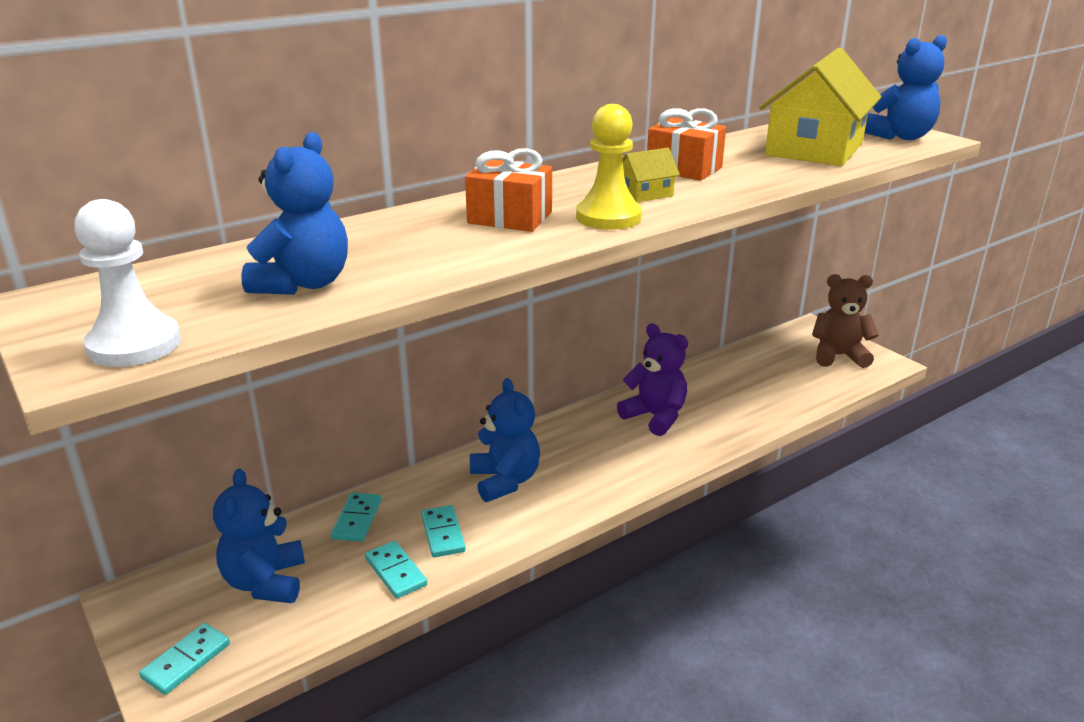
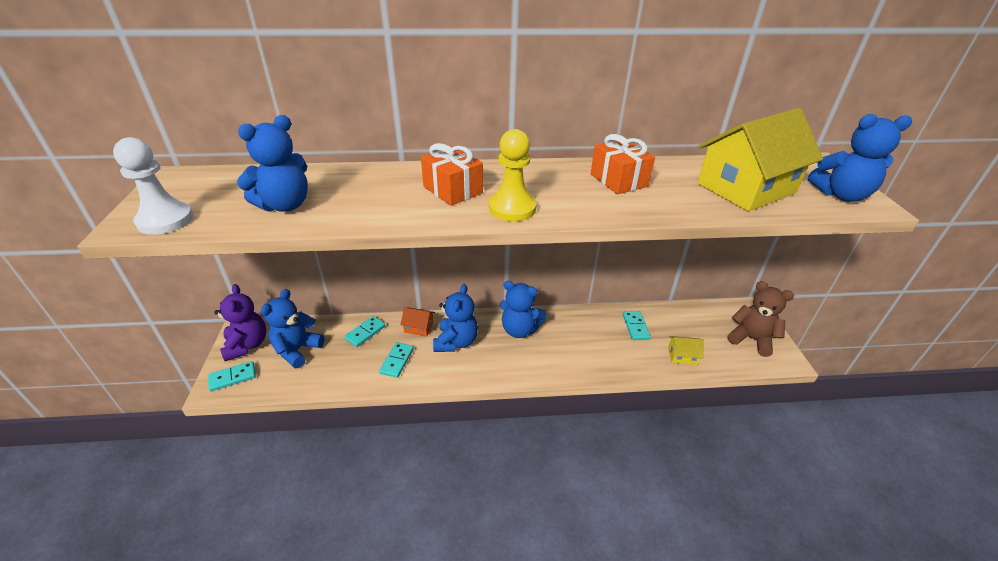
camera: 30 degrees right, 10 degrees up
(395, 572) = (356, 373): turquoise domino -> turquoise domino (635, 327)
(433, 484) = (419, 327): none -> orange house
(576, 437) = (519, 330): none -> blue teddy bear
(645, 194) = (563, 195): yellow house -> yellow house (682, 356)
(655, 417) = (579, 335): purple teddy bear -> purple teddy bear (247, 345)

